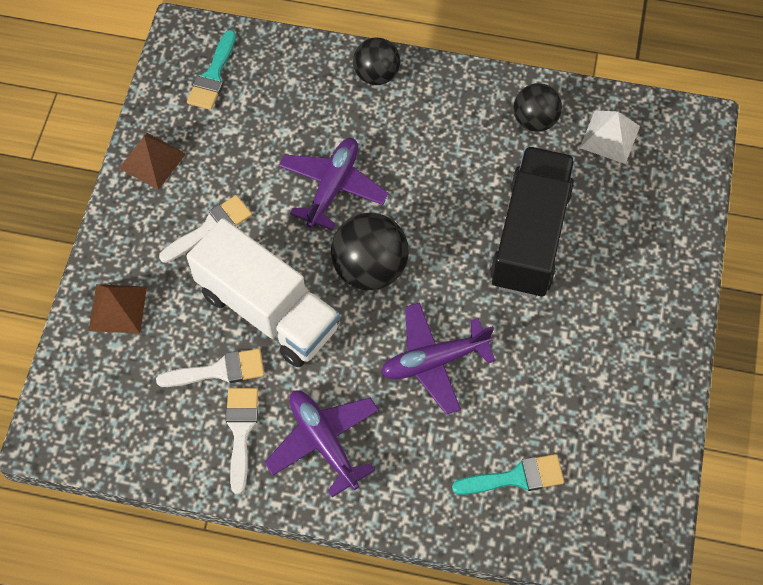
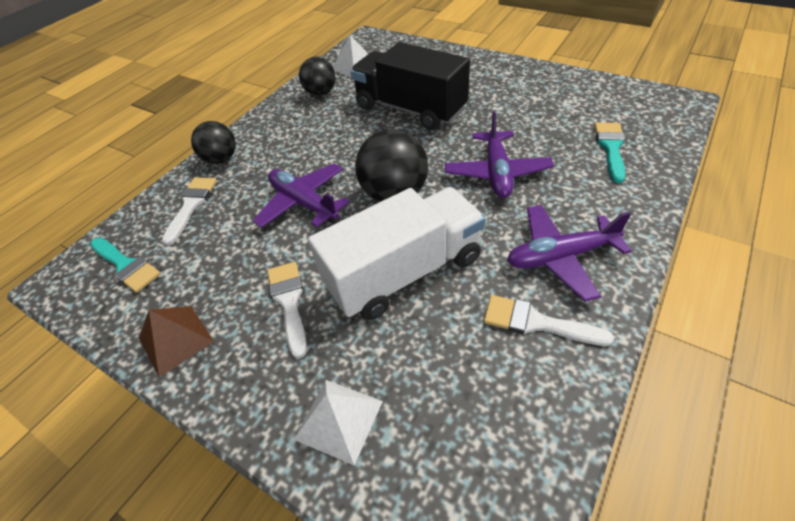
camera: 65 degrees left, 15 degrees down
(117, 308) = (339, 420): brown pyramid -> white pyramid
(219, 371) = (458, 328): white brush -> white brush (191, 205)

